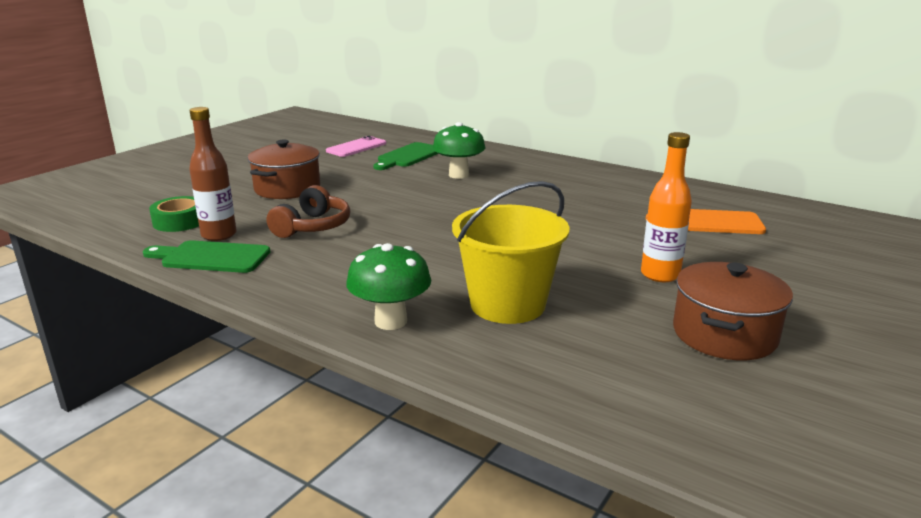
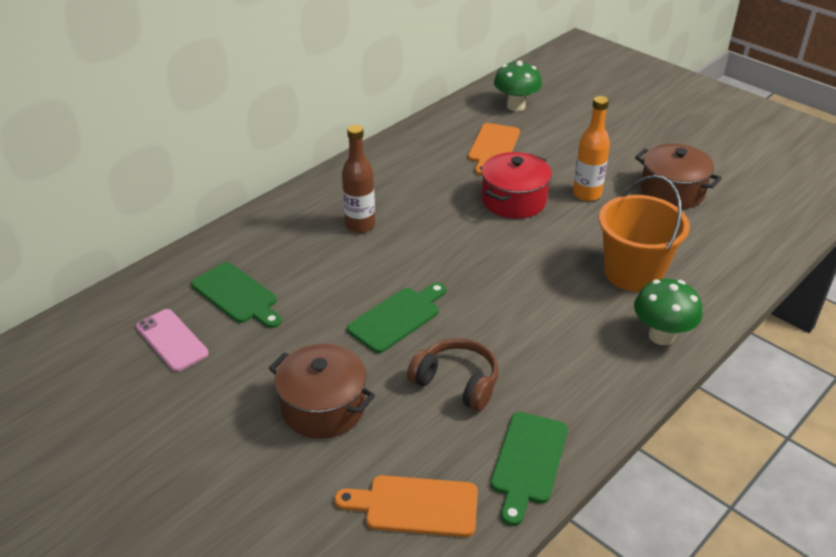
camera: 80 degrees left, 15 degrees up
(179, 221) = (415, 506): green tape -> orange cutting board
(219, 235) = (466, 461): brown bottle -> brown bottle (360, 225)
(394, 202) = (397, 317): none -> green cutting board
(459, 175) = (325, 263): green mushroom -> green mushroom (516, 106)
(507, 304) = (633, 273): yellow bucket -> orange bucket
(610, 236) = (514, 200): none -> red pot

